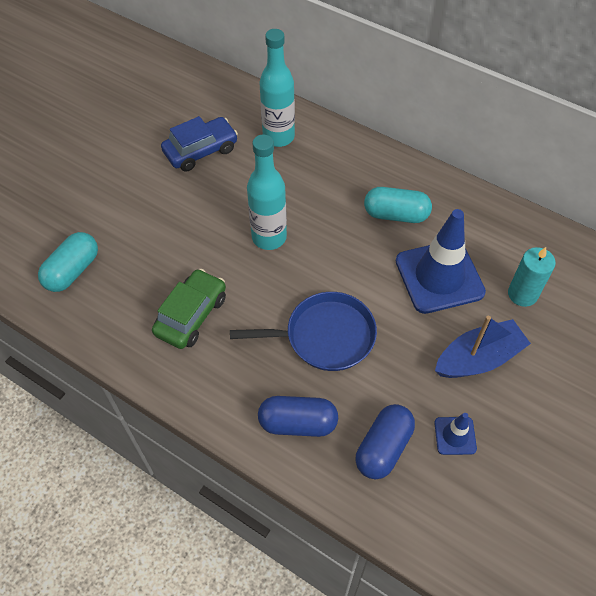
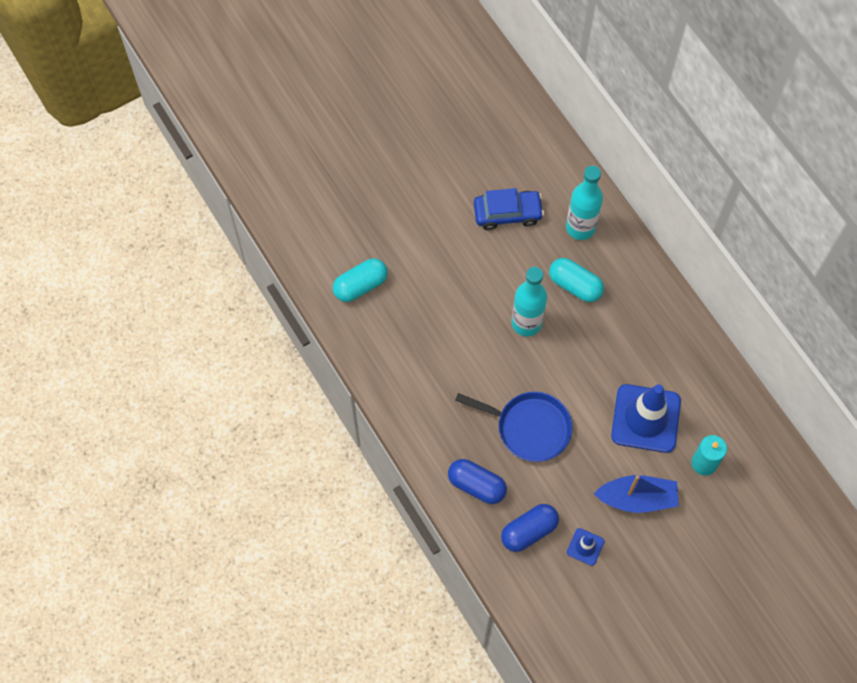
camera: 25 degrees right, 10 degrees up
(191, 315) = (436, 365): green car -> none
(396, 214) = (641, 347): turquoise capsule -> turquoise capsule (575, 285)

